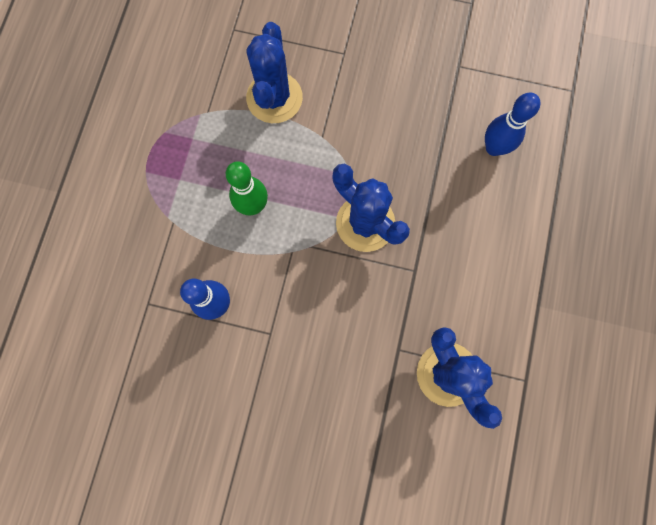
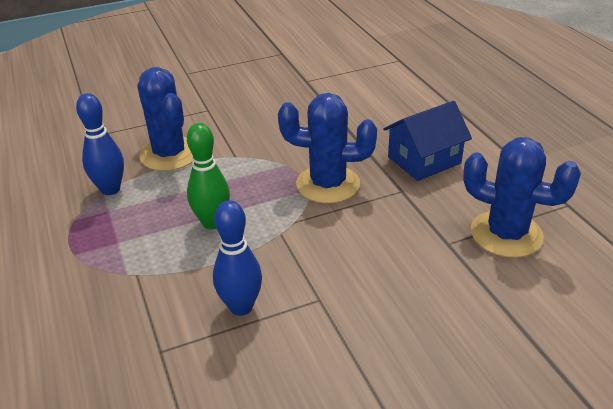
camera: 35 degrees left, 40 degrees down
(463, 249) = (424, 160): none -> blue house
(494, 148) = (379, 104): blue bowling pin -> blue bowling pin (110, 189)

